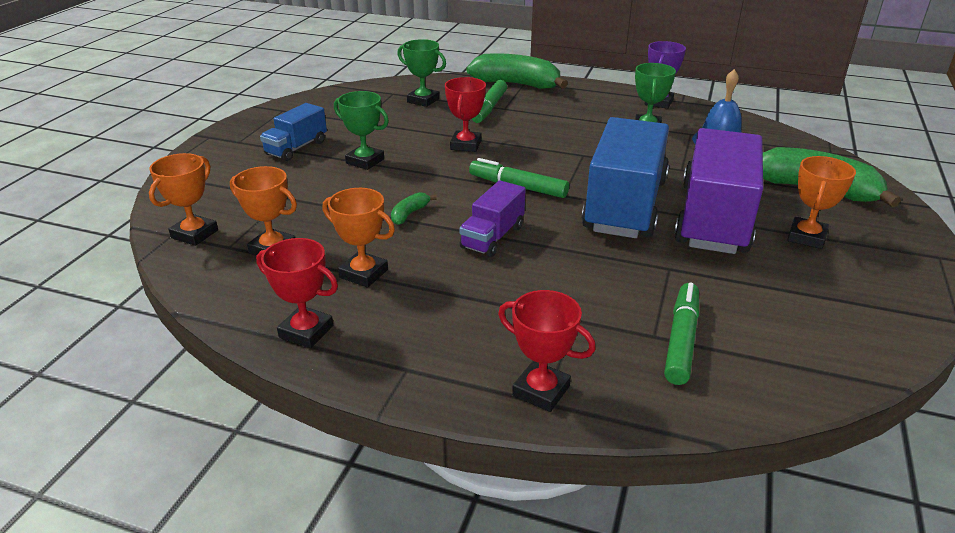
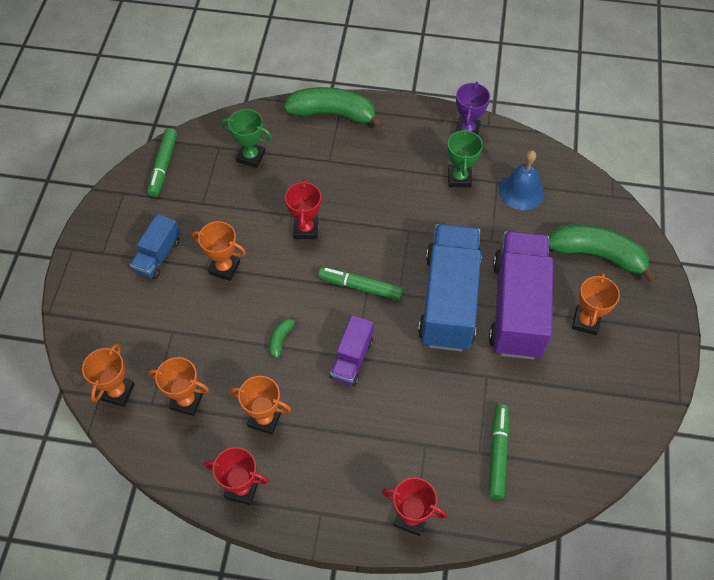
camera: 10 degrees left, 25 degrees up
(365, 161) = (224, 268): green trophy -> orange trophy
(489, 108) = (315, 162): green marker -> green marker (163, 166)

